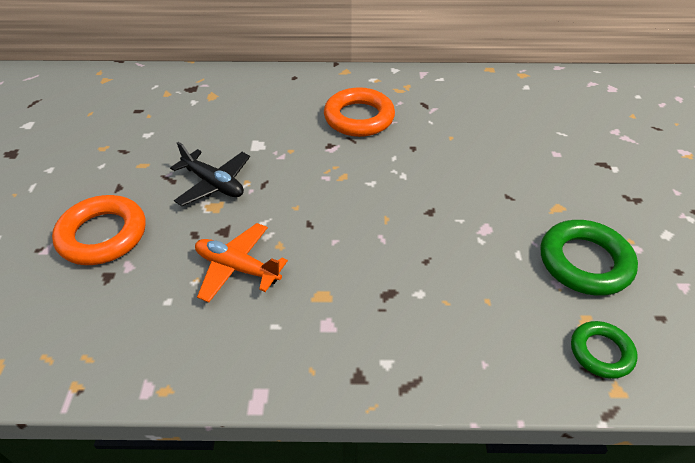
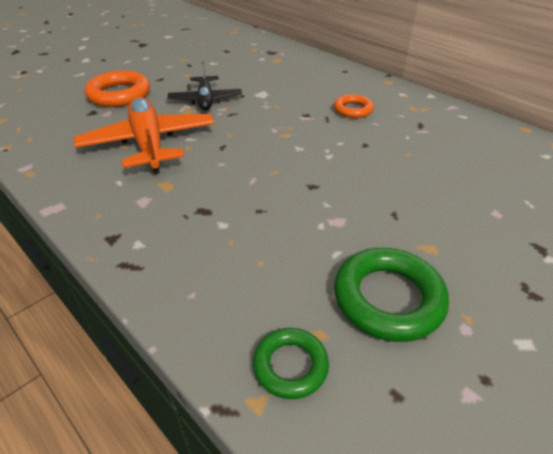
camera: 45 degrees right, 5 degrees down
(237, 268) = (149, 144): orange plane -> orange plane, size x1.59
(359, 118) = (353, 110): orange ring -> orange ring, size x0.60

